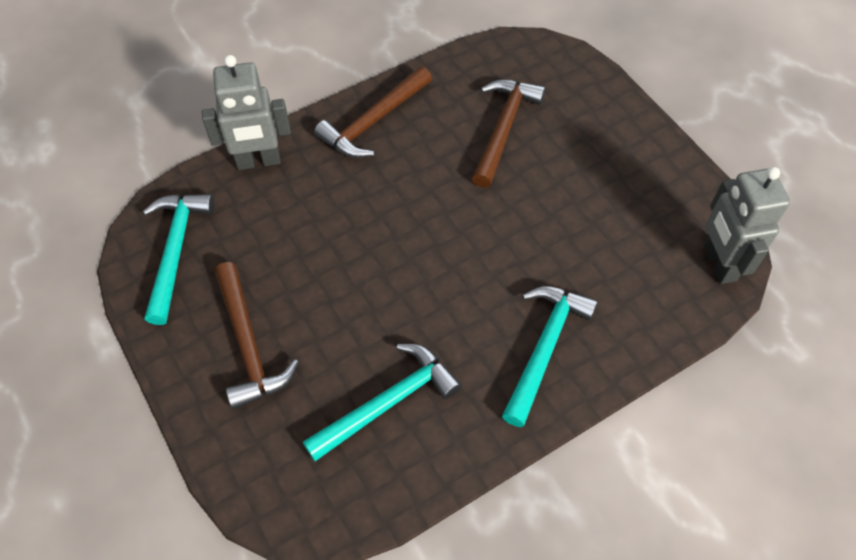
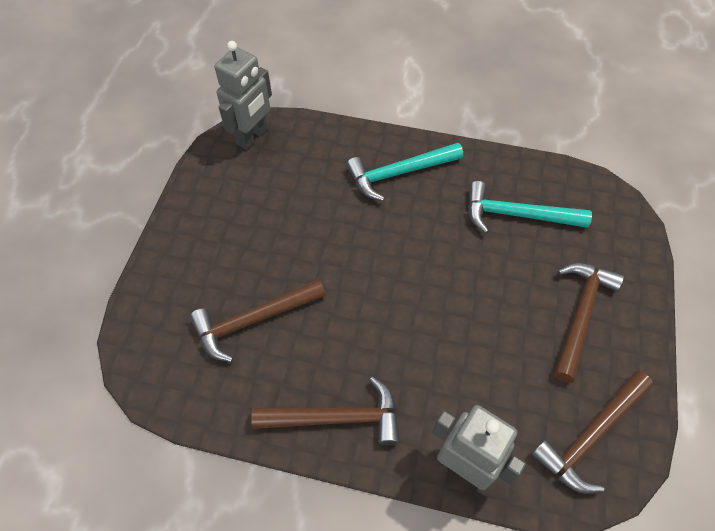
camera: 135 degrees left, 0 degrees up
(176, 251) = (590, 435): turquoise hammer -> brown hammer

